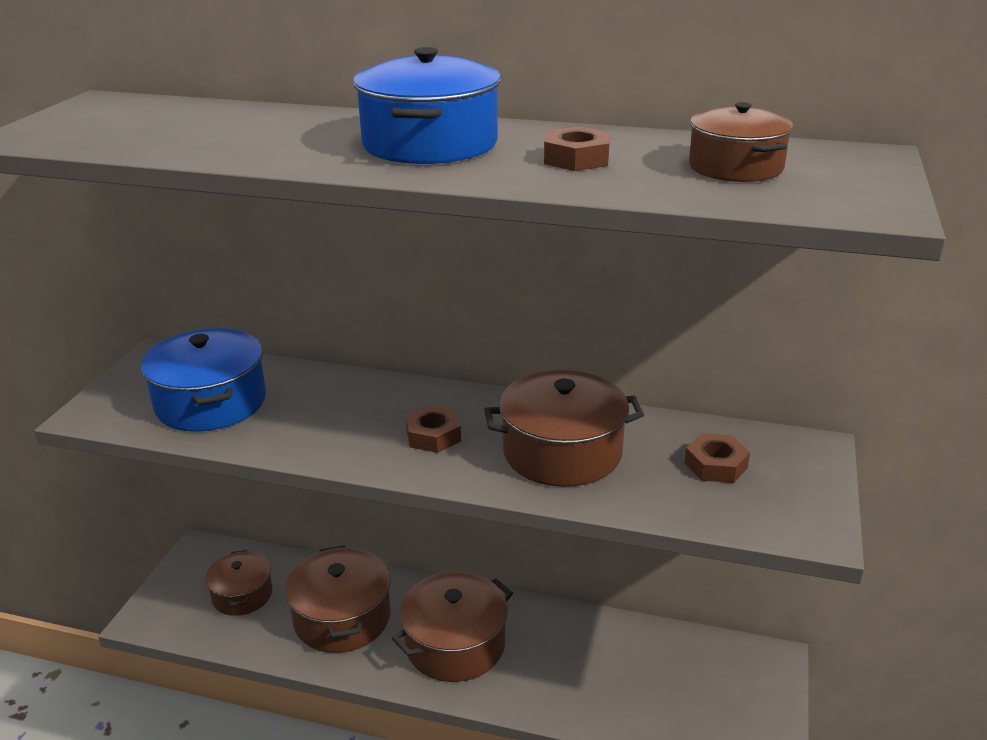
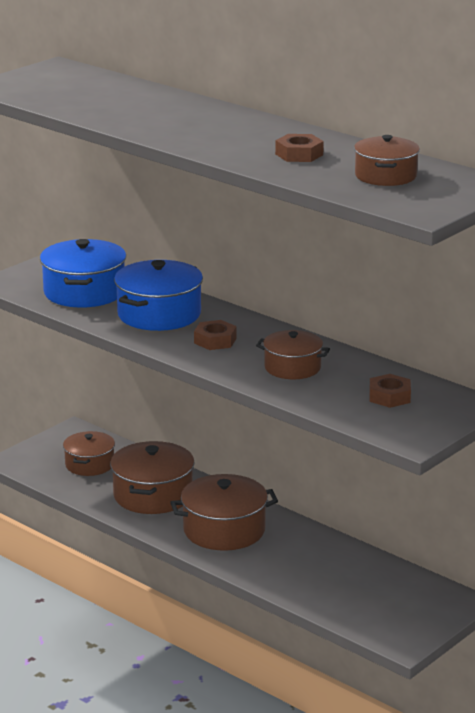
camera: 25 degrees right, 5 degrees down
(430, 144) = (225, 130): blue pot -> blue pot (159, 314)
(562, 452) = (292, 367): brown pot -> brown pot, size x0.64

